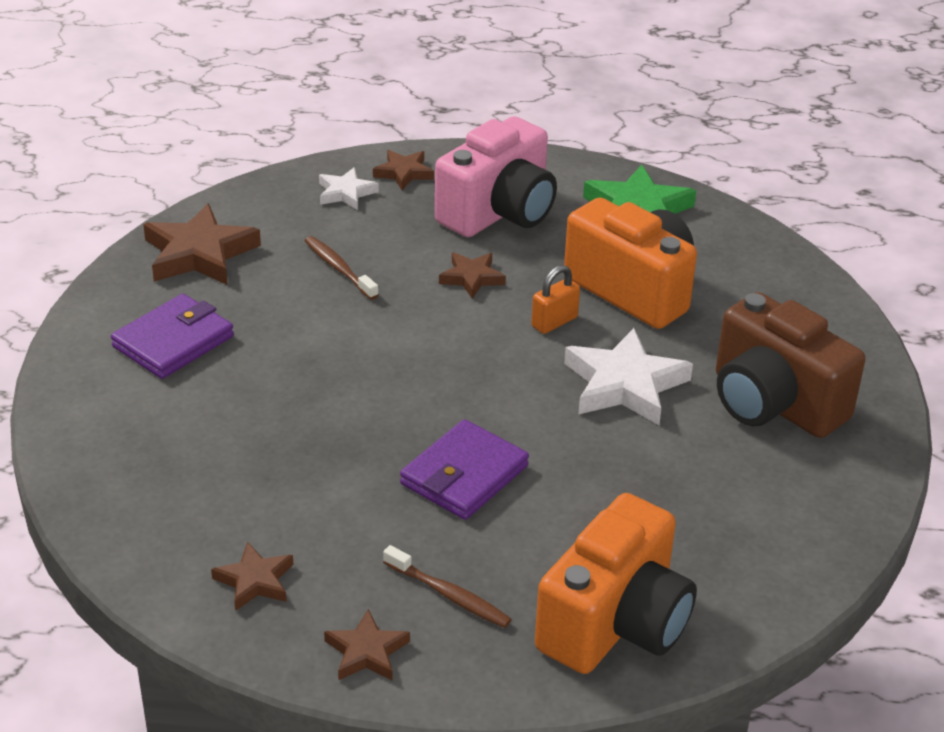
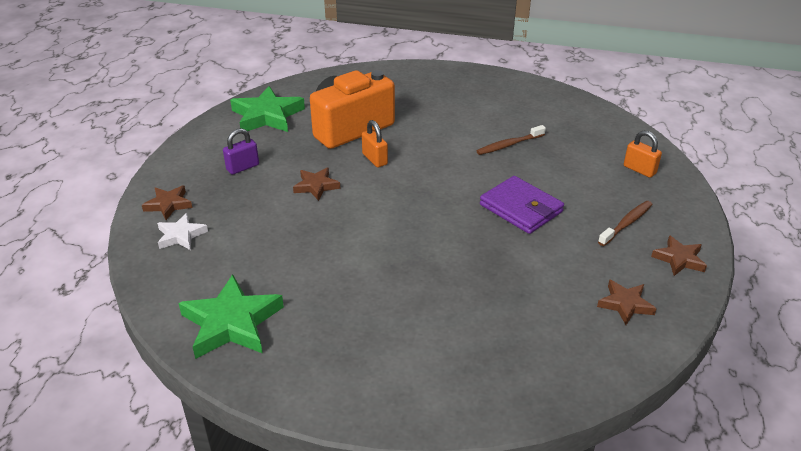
camera: 80 degrees left, 0 degrees up
(173, 342) = (353, 341): purple wallet -> none
(199, 254) = (232, 323): brown star -> green star
(339, 269) = (283, 245): brown toothbrush -> brown toothbrush (509, 145)
(499, 212) = (243, 167): pink camera -> purple padlock
(615, 623) = (639, 170): orange camera -> orange padlock
(624, 385) = (441, 142): white star -> none
(773, 403) = (464, 100): brown camera -> none

